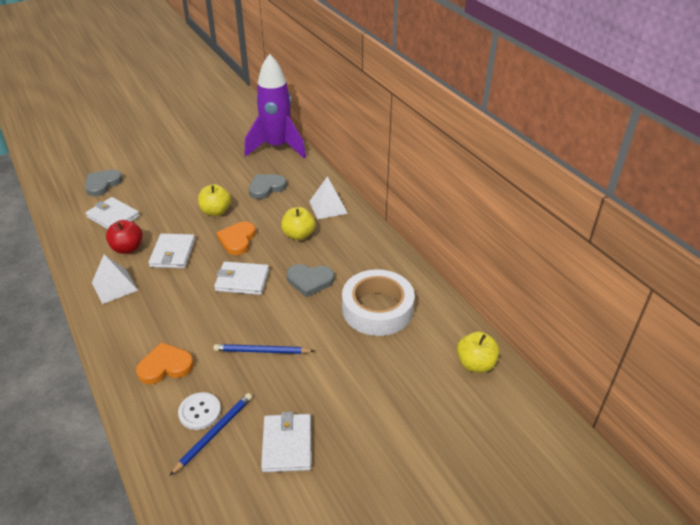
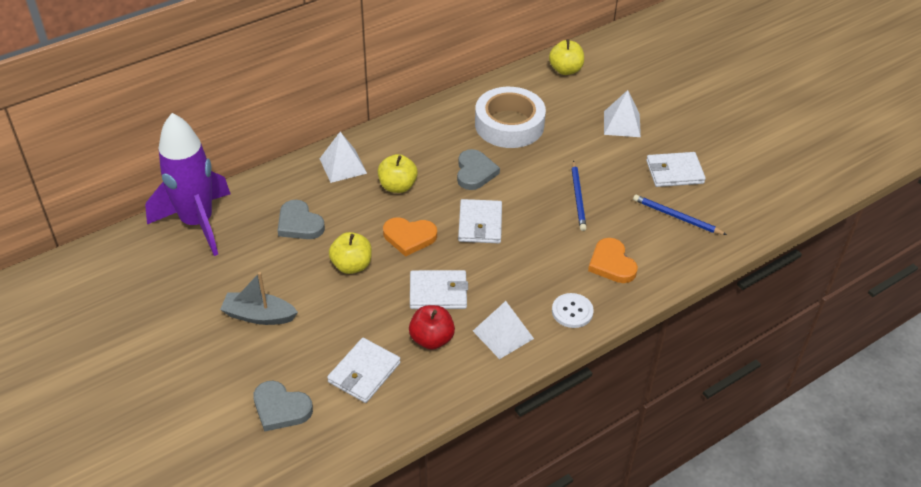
camera: 95 degrees left, 5 degrees up
(183, 174) = (259, 316): none -> grey boat
(200, 412) = (657, 230): white button -> white button (572, 311)
(376, 405) = (622, 124): none -> white pyramid

